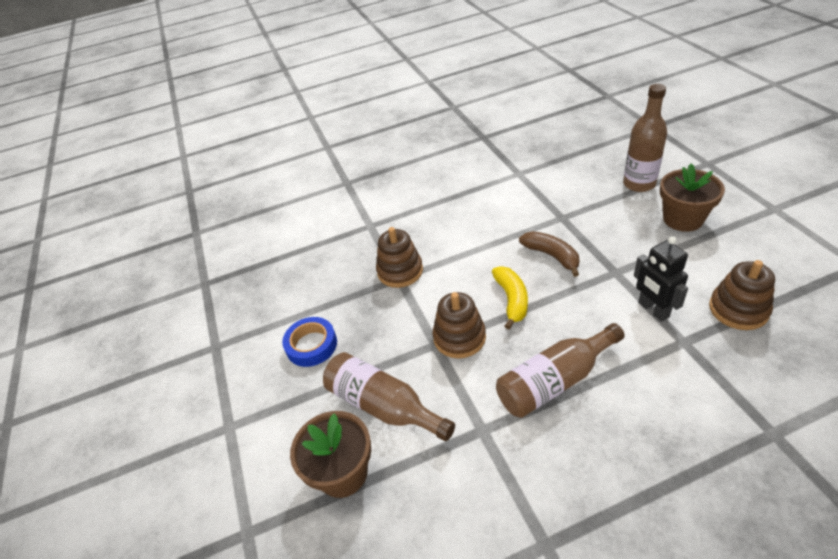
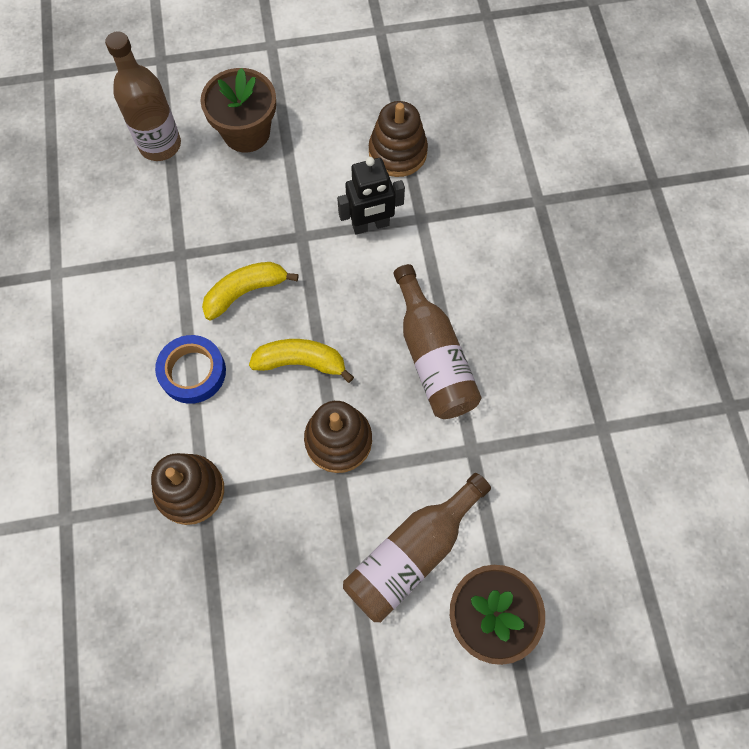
camera: 85 degrees left, 25 degrees up
(311, 345) = (284, 640): blue tape -> blue tape (192, 372)
(551, 256) = (245, 292): brown banana -> yellow banana

